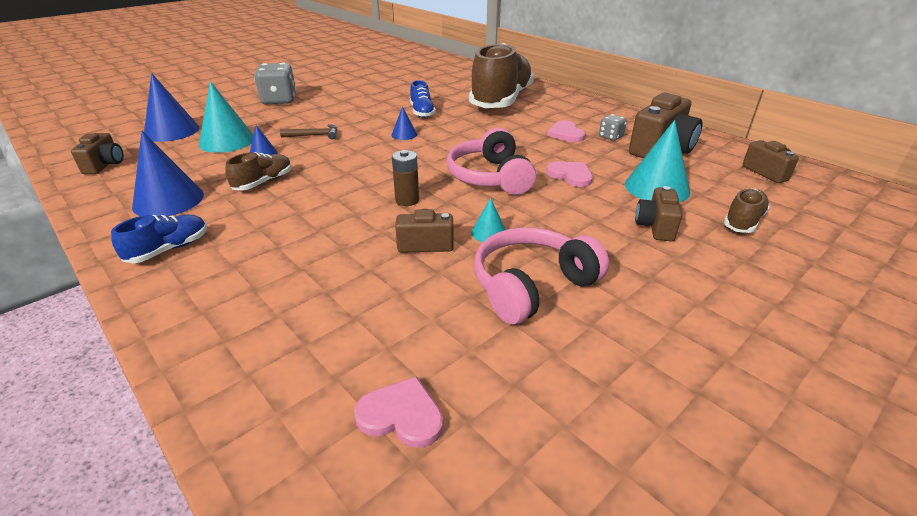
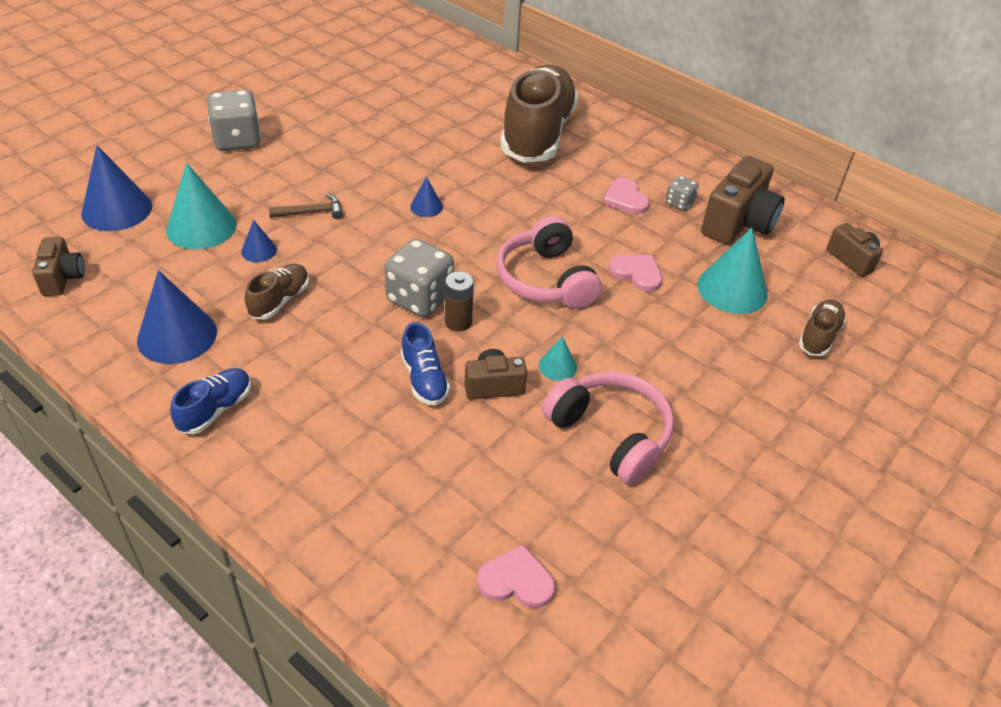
camera: 10 degrees left, 10 degrees up
(379, 185) = (420, 298): none -> grey dice
(422, 112) = (439, 161): blue shoe -> blue shoe (424, 379)
(532, 286) = (610, 434): pink headphones -> pink headphones turned 90 degrees clockwise
(655, 227) = (730, 348): brown camera -> none

